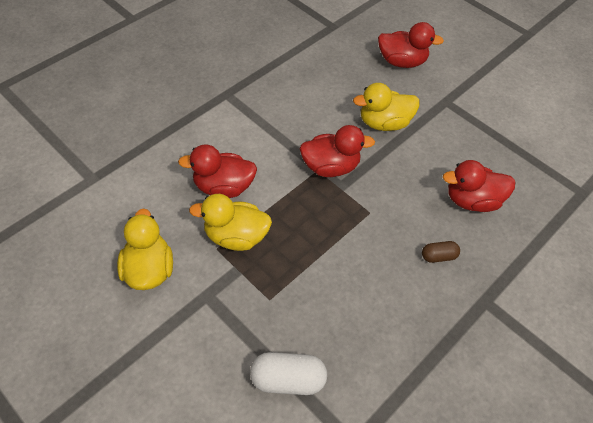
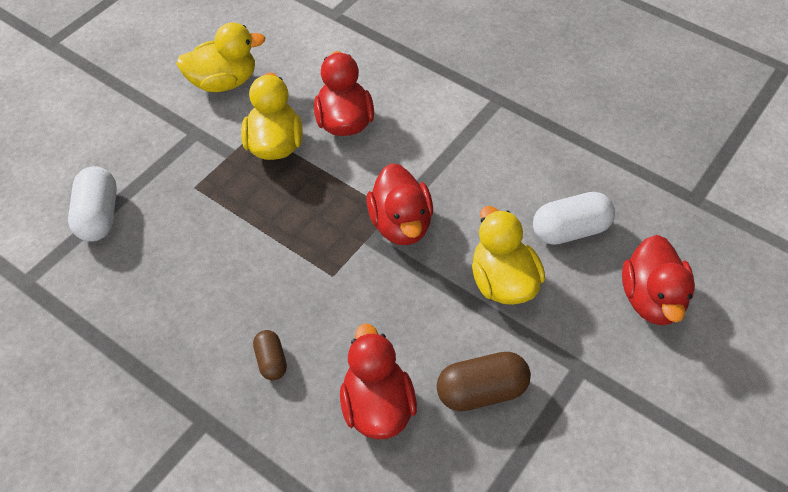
camera: 85 degrees right, 0 degrees up
(348, 84) = (570, 230): none -> white capsule
(461, 148) = (481, 391): none -> brown capsule

